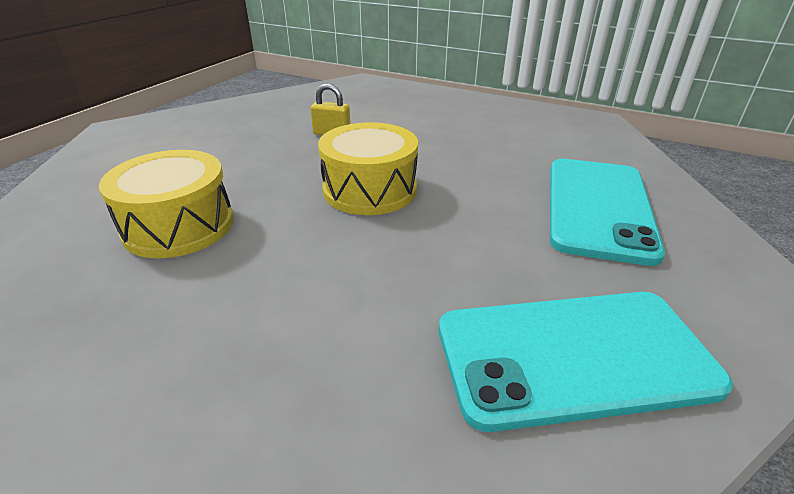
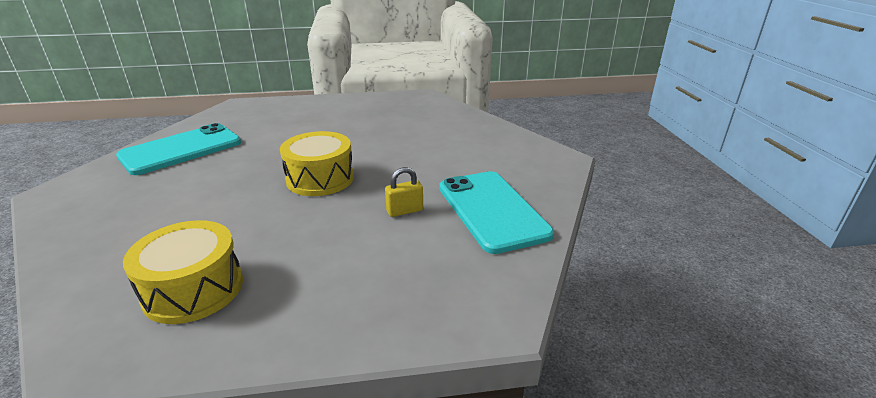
camera: 145 degrees right, 5 degrees down
(179, 226) = (398, 135): yellow drum -> yellow drum (193, 289)
(598, 208) = (143, 218): turquoise phone -> turquoise phone (492, 210)

